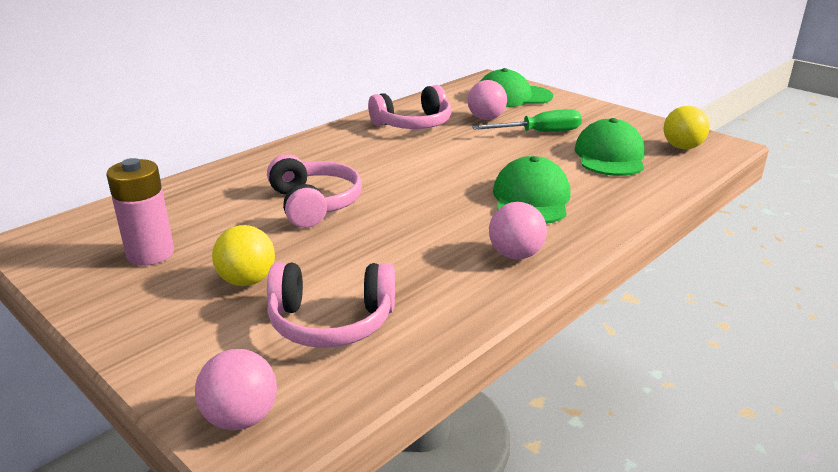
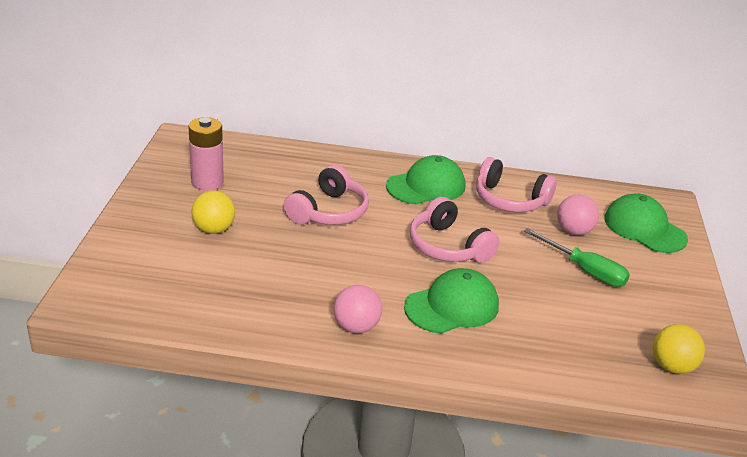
camera: 50 degrees right, 5 degrees up
(241, 418) = (94, 288): pink ball -> none
(331, 322) = (202, 280): pink headphones -> pink headphones (448, 246)
(610, 156) = (589, 325): green cap -> green cap (426, 186)

